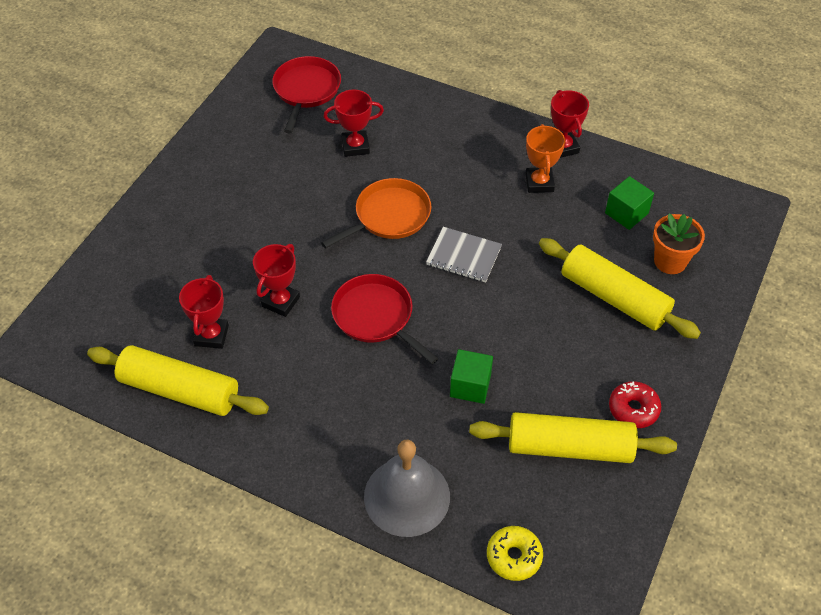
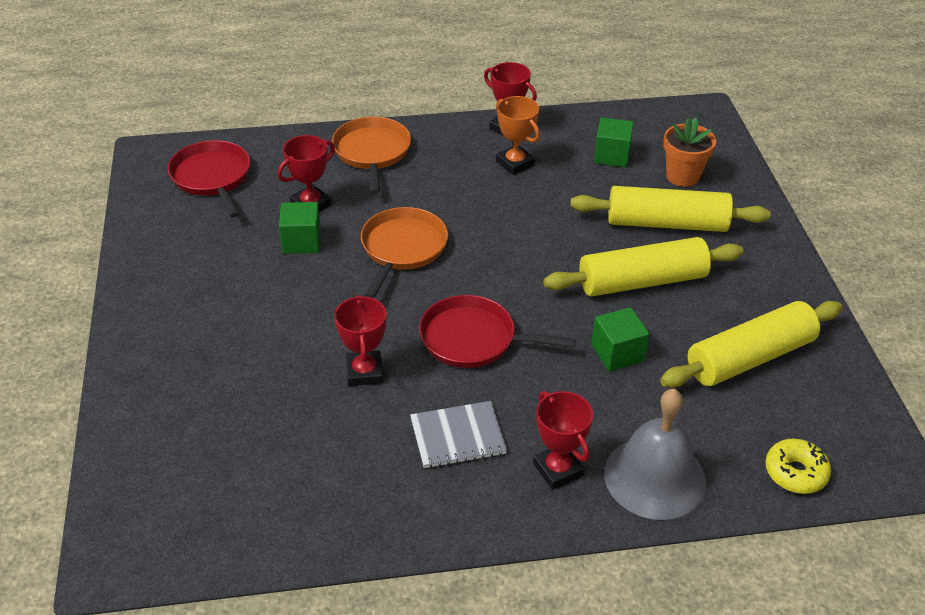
camera: 35 degrees left, 10 degrees down
(179, 390) = (333, 509): yellow rolling pin -> yellow rolling pin (642, 281)
(211, 335) = (319, 439): red trophy -> red trophy (558, 469)
(324, 174) = (301, 241): none -> green cube
(437, 121) = (372, 152): none -> orange pan
(464, 256) = (506, 250): grey notebook -> grey notebook (458, 436)
(633, 409) = (768, 301): red donut -> none

